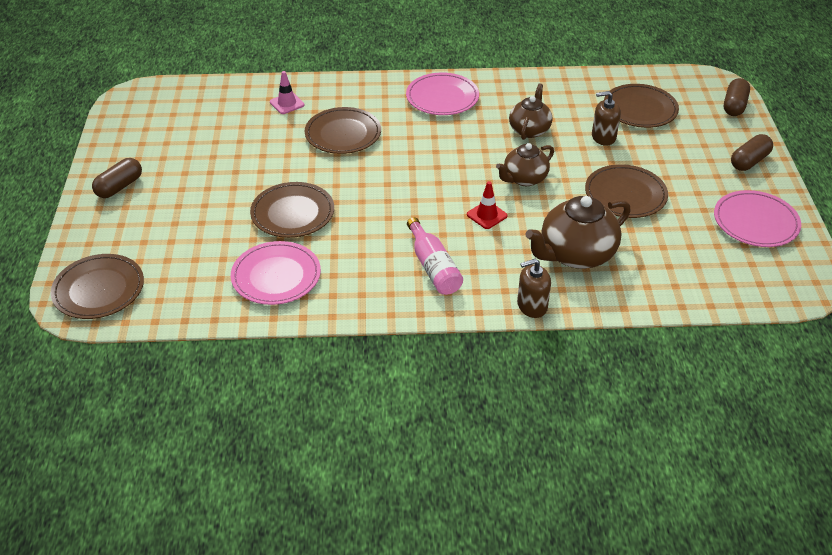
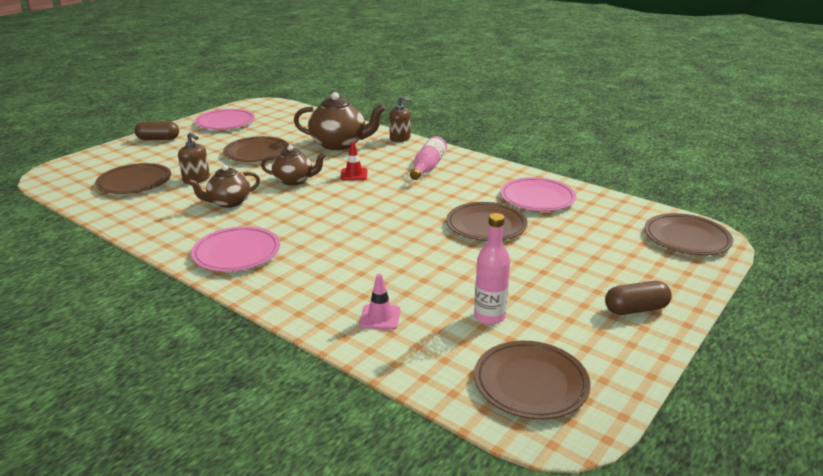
camera: 140 degrees left, 15 degrees down
(218, 135) = (489, 316): none -> pink bottle
(343, 134) = (369, 262): brown plate -> brown plate (530, 383)
(734, 106) = (83, 160): brown capsule -> none

